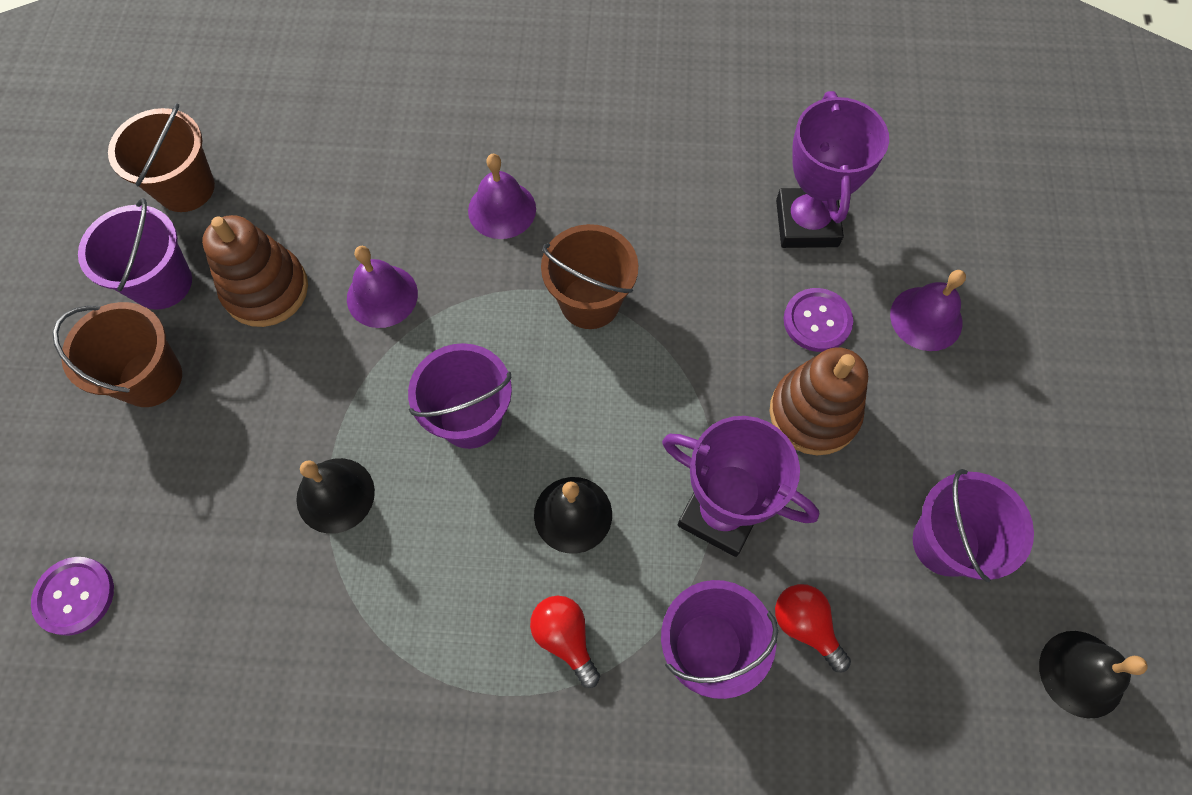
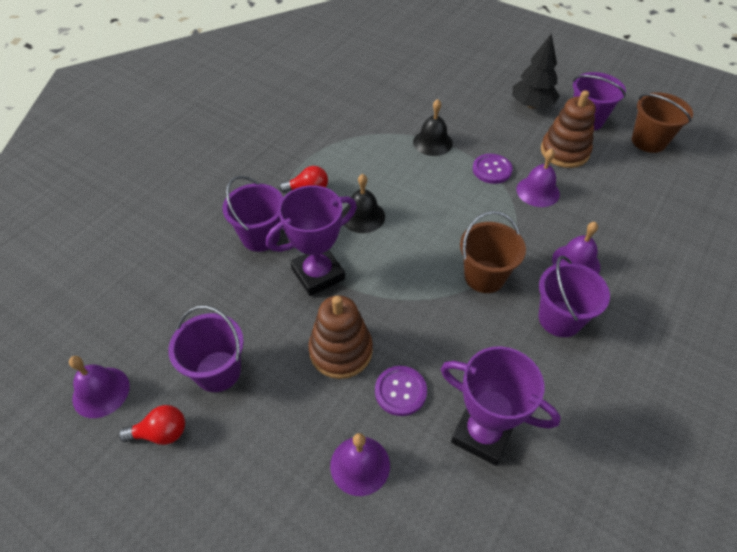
camera: 120 degrees right, 15 degrees down
(75, 596) = (439, 66): purple button -> purple button (492, 170)
(151, 378) = (532, 105): brown bucket -> black tree
(470, 418) = (441, 199): purple bucket -> purple bucket (560, 319)
(805, 625) = (236, 279): red light bulb -> red light bulb (161, 433)
(1081, 673) = (101, 392): black bell -> purple bell

